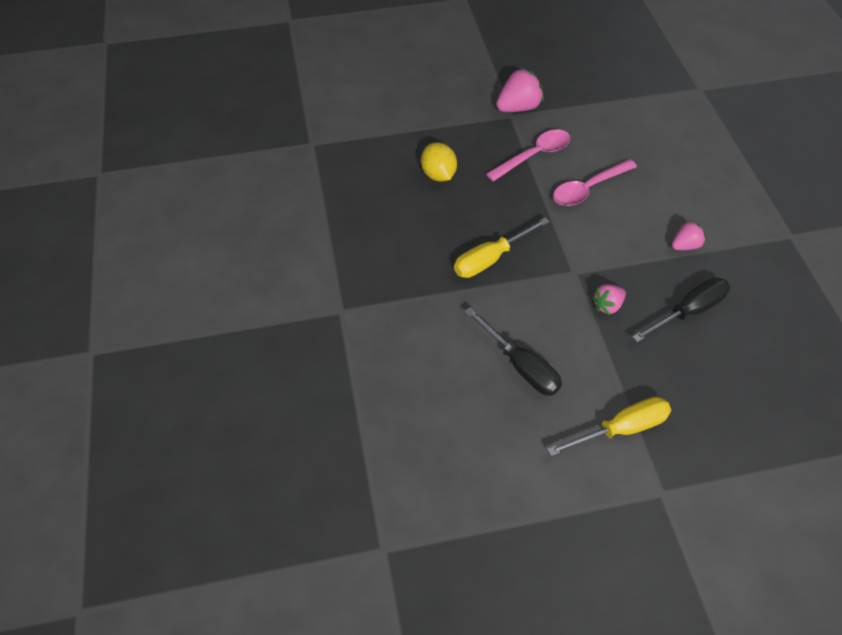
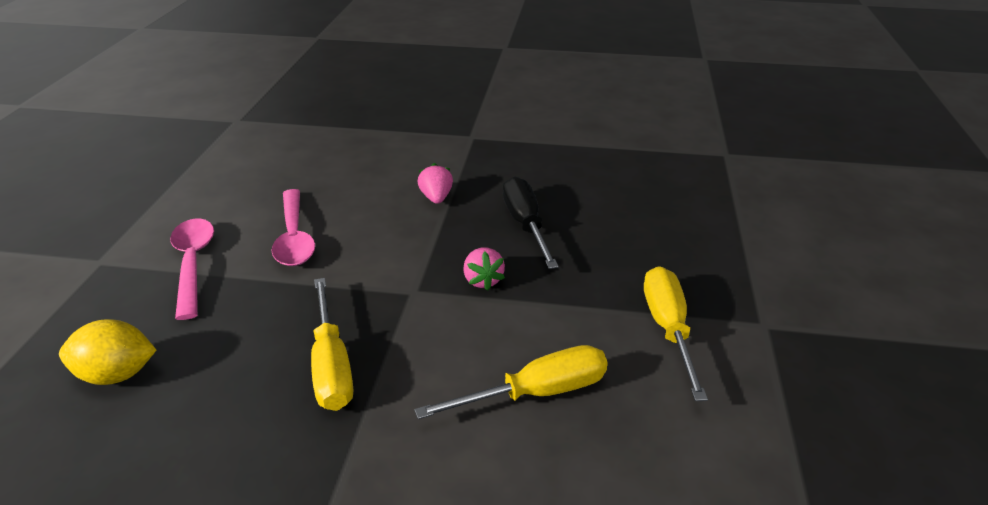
camera: 70 degrees left, 20 degrees down
(518, 107) = (93, 251): pink strawberry -> none
(520, 365) = (536, 393): black screwdriver -> yellow screwdriver

